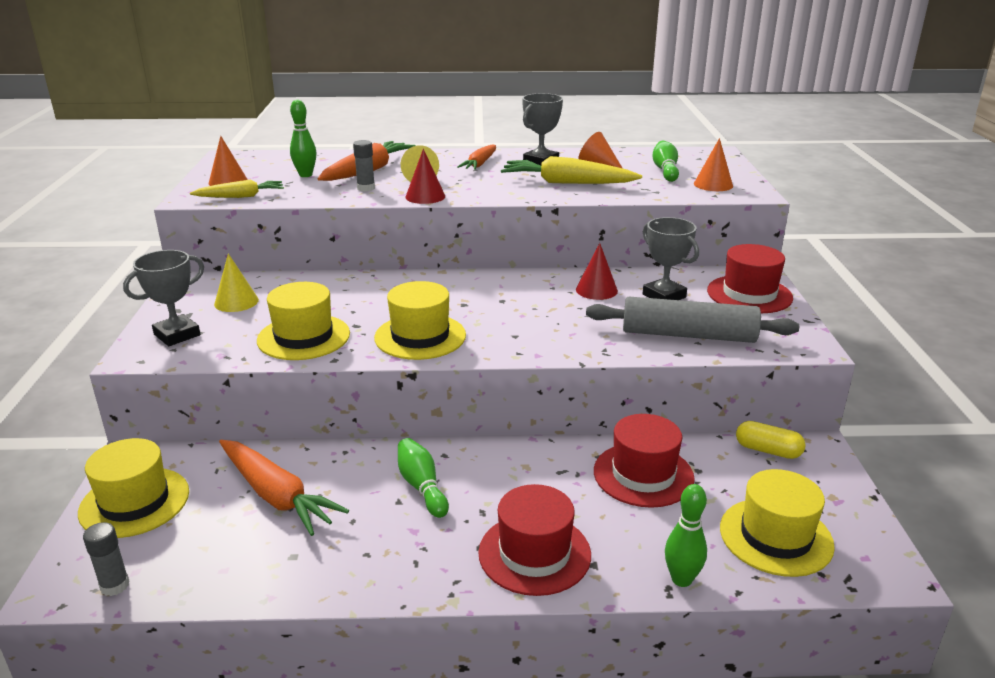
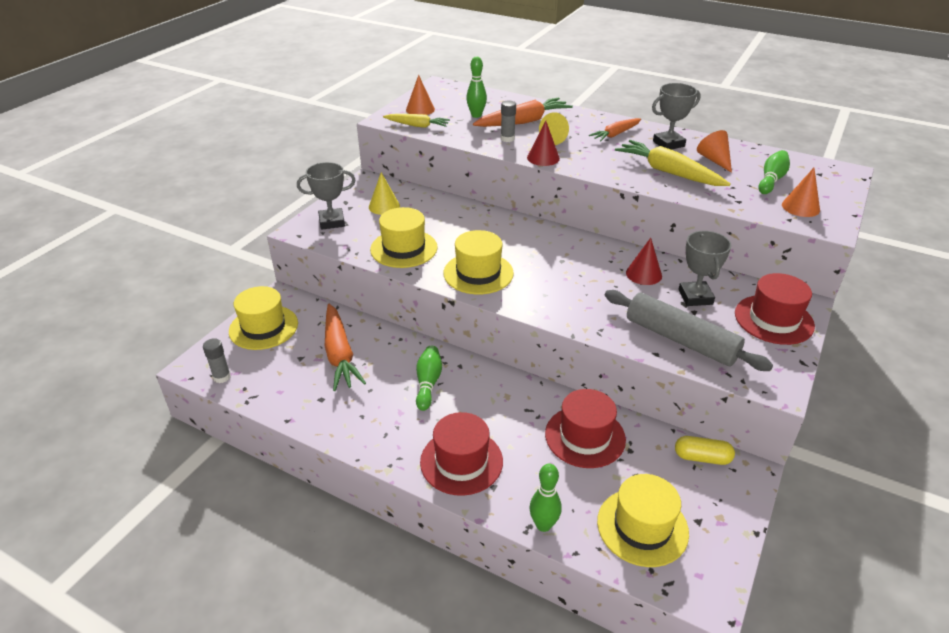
camera: 30 degrees right, 10 degrees up
(768, 450) = (702, 457): yellow capsule -> yellow capsule turned 45 degrees counterclockwise

